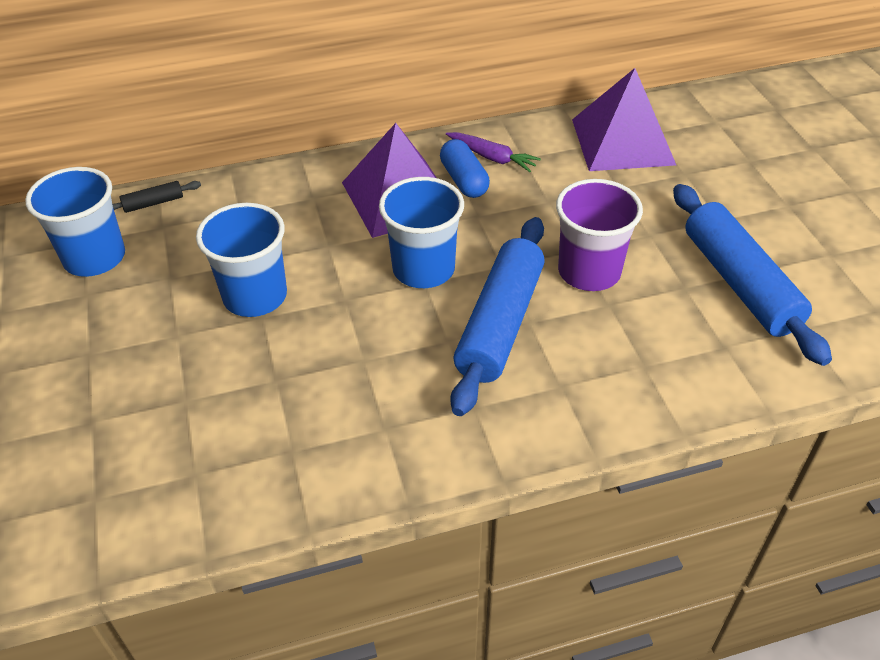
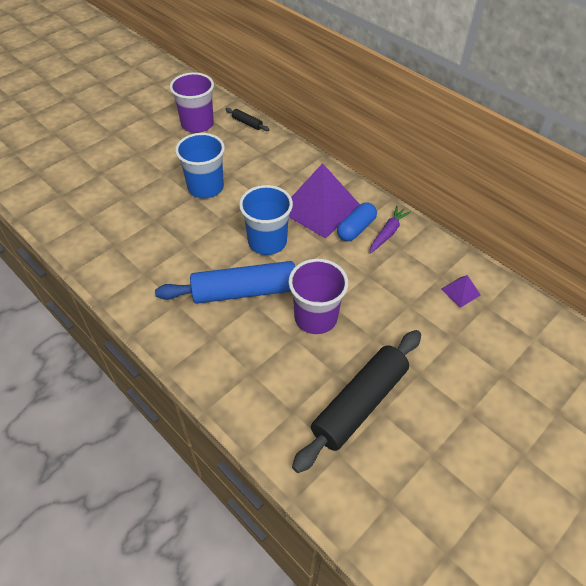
camera: 60 degrees right, 5 degrees up
(94, 258) = (197, 124): blue cup -> purple cup
(492, 157) = (388, 233): purple carrot -> purple carrot turned 150 degrees counterclockwise
(622, 141) = (460, 292): purple pyramid -> purple pyramid, size x0.42
(740, 283) = (359, 404): blue rolling pin -> black rolling pin

